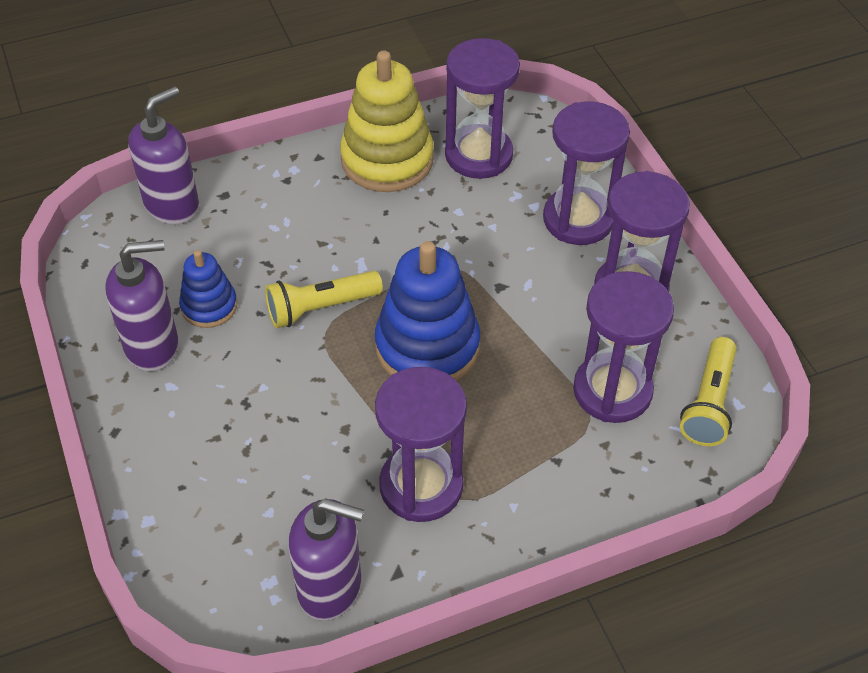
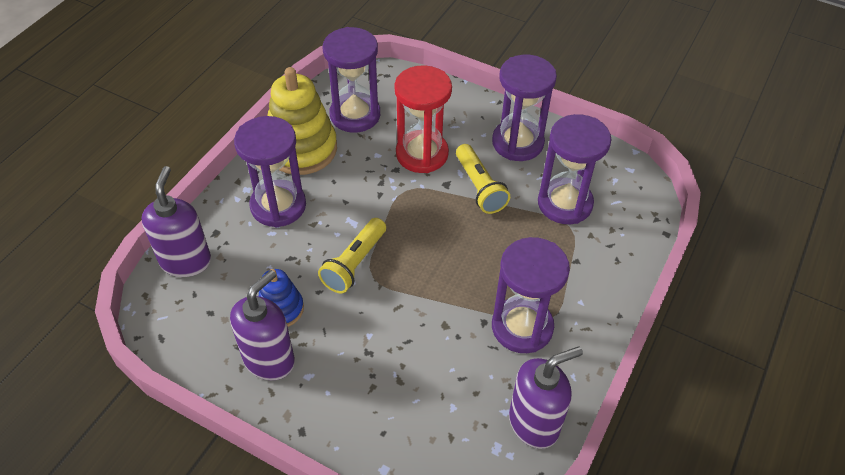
camera: 40 degrees left, 0 degrees up
(427, 347) = (442, 245): blue stacking toy -> none
(507, 238) = (422, 154): none -> red hourglass
(578, 219) = (450, 120): purple hourglass -> purple hourglass (278, 206)
(709, 403) = (617, 178): yellow flashlight -> yellow flashlight (479, 187)

